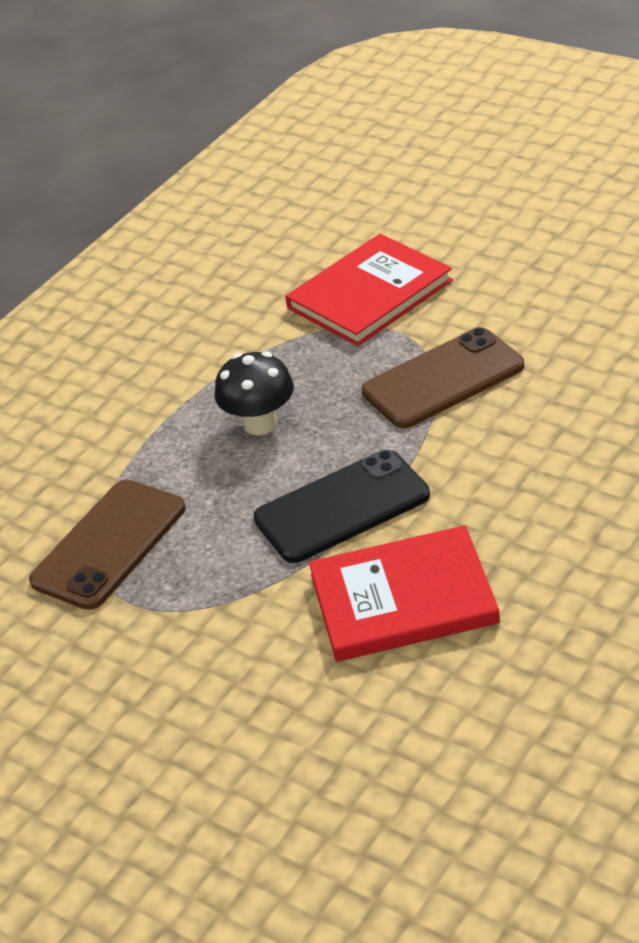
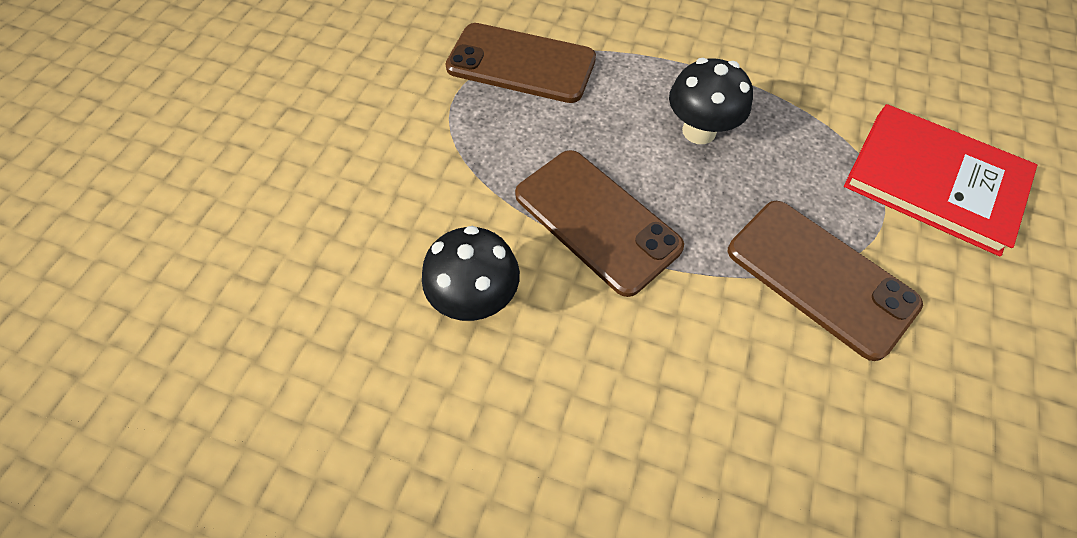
camera: 70 degrees right, 20 degrees up
(342, 507) = (596, 220): black phone -> brown phone
(403, 598) = (475, 299): red book -> black mushroom

